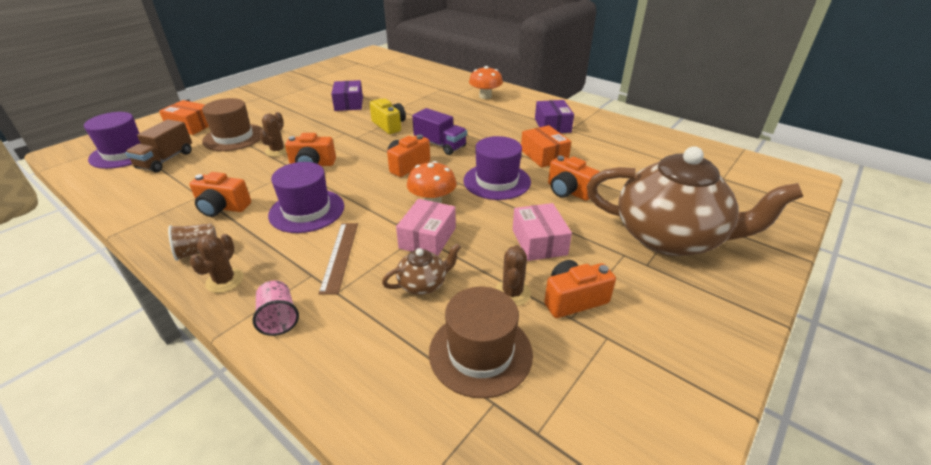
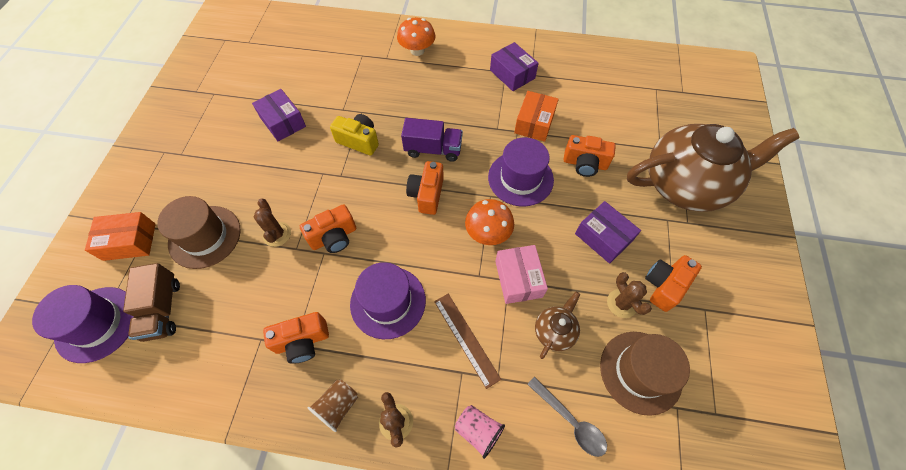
camera: 30 degrees left, 25 degrees up
(367, 354) = (570, 421): none -> grey spoon
(539, 242) = (603, 237): pink box -> purple box
(544, 155) = (534, 123): orange box -> orange box turned 75 degrees clockwise

